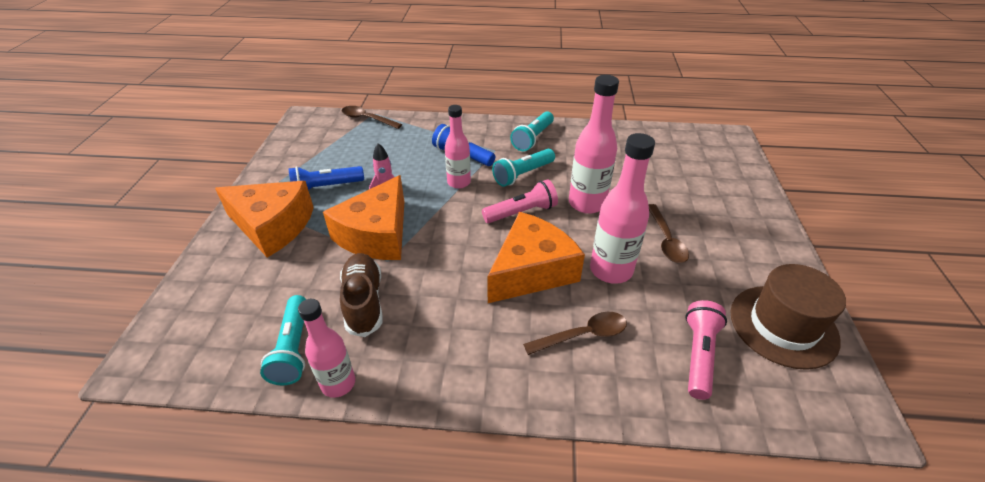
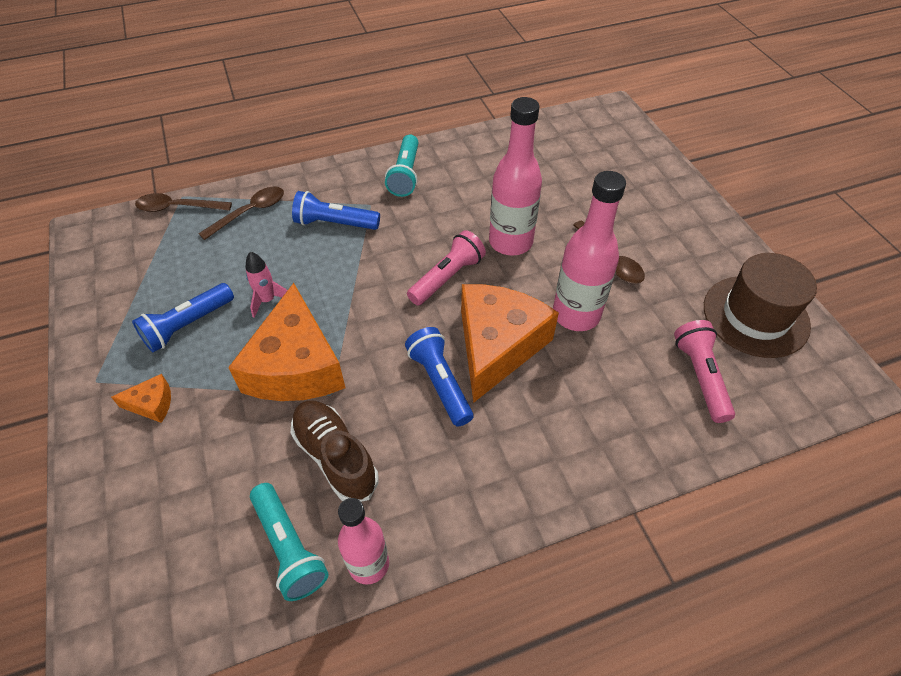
camera: 25 degrees left, 10 degrees up
(272, 226) = (152, 404): orange cheese -> orange cheese, size x0.43
(459, 182) = (353, 262): pink bottle -> none
(471, 280) = (440, 382): none -> blue flashlight
(522, 174) = (421, 227): turquoise flashlight -> none
(583, 335) = (587, 399): brown spoon -> brown spoon (250, 212)

